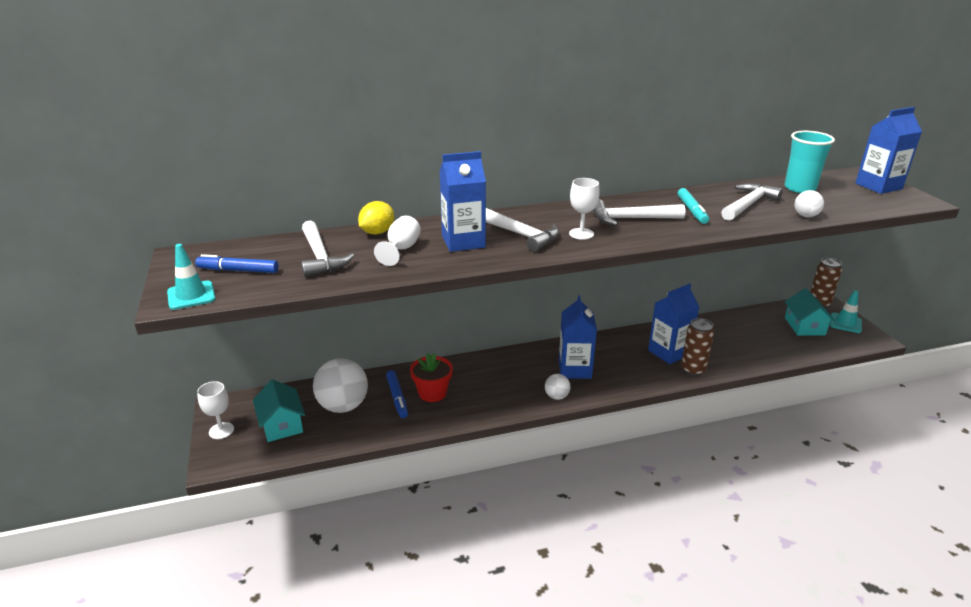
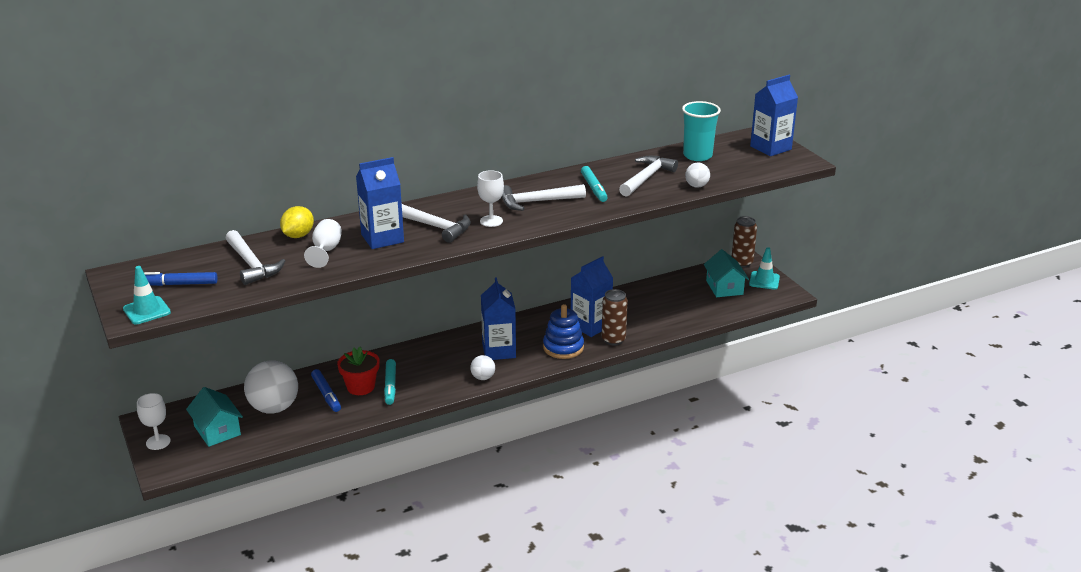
camera: 10 degrees left, 0 degrees up
(462, 395) = (390, 386): none -> turquoise marker
(641, 372) = (563, 347): none -> blue stacking toy

